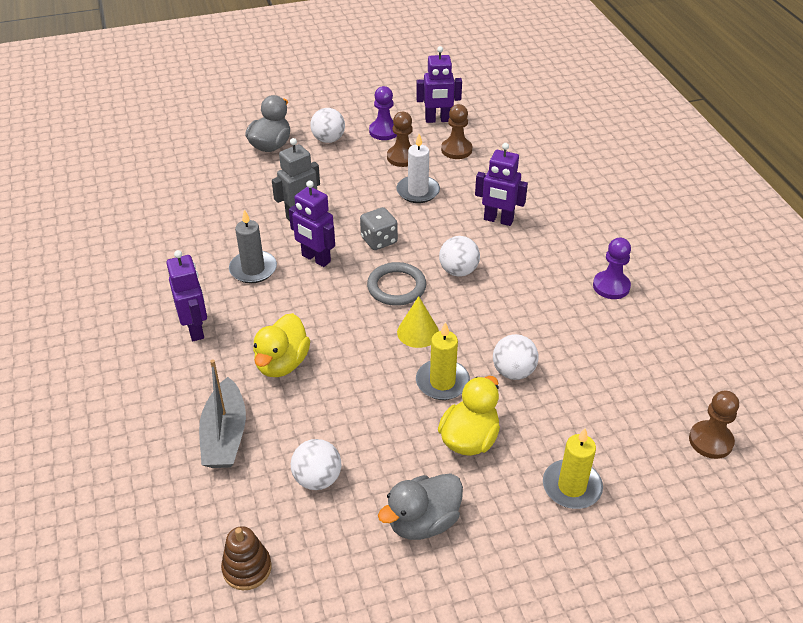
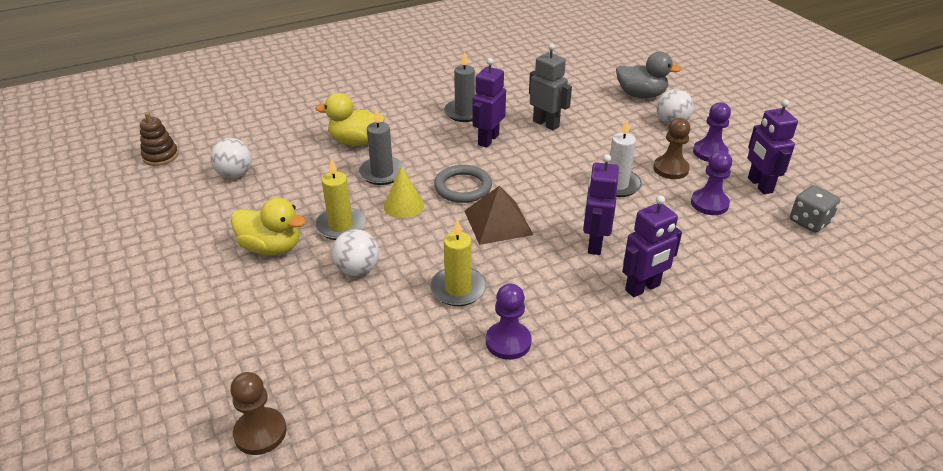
camera: 80 degrees right, 5 degrees down
(195, 329) = (388, 100): purple robot -> purple robot (643, 288)
(225, 435) = (281, 129): grey boat -> none
(354, 345) = (382, 173): none -> grey candle
(379, 240) = (527, 170): grey dice -> grey dice (809, 221)
(423, 522) = (185, 230): grey duck -> none
(456, 150) = (709, 203): brown pawn -> purple pawn
(458, 271) = (498, 222): white ball -> brown pyramid
(572, 487) = (209, 317): yellow candle -> yellow candle (458, 289)

